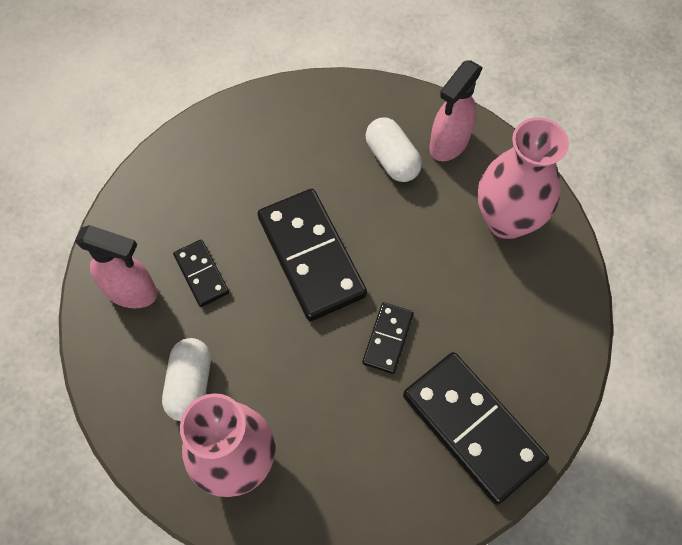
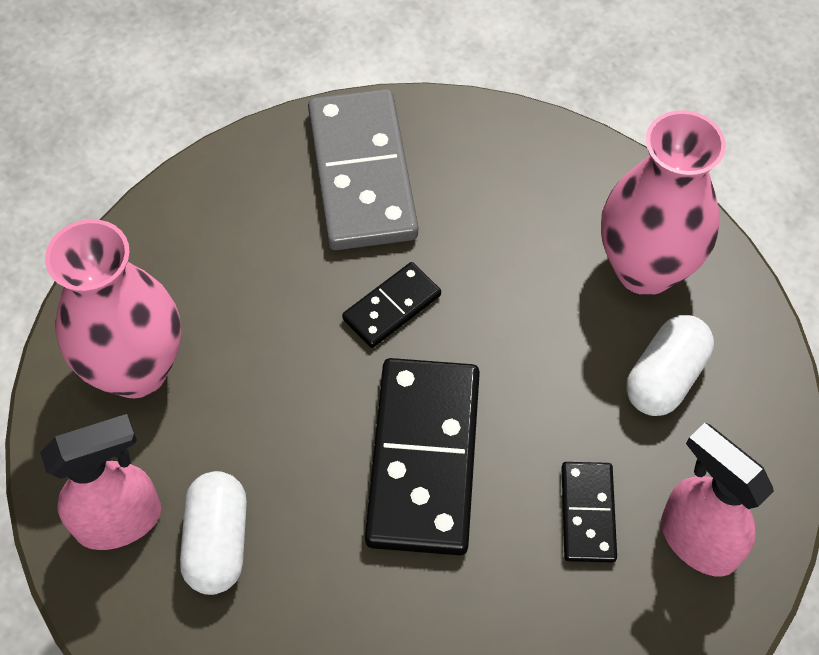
camera: 150 degrees left, 5 degrees down
(472, 428) = (362, 174): black domino -> grey domino

